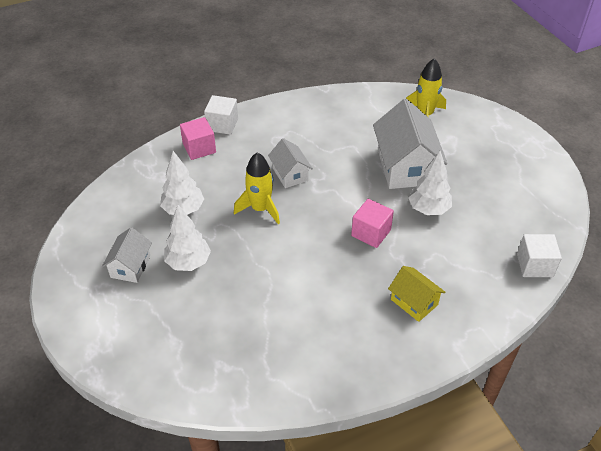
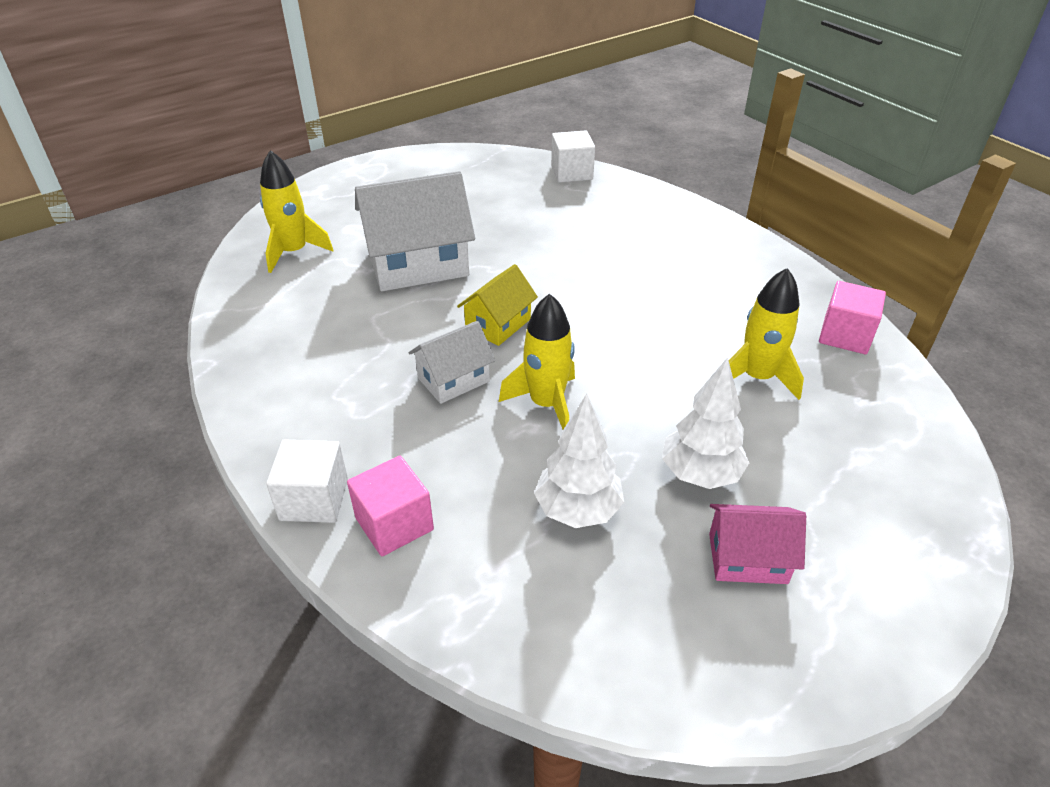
camera: 100 degrees left, 5 degrees down
(130, 266) = (747, 558): white house -> pink house
(255, 313) = (757, 377): none -> yellow rocket
(371, 233) = (561, 286): pink cube -> pink cube (845, 335)
(414, 302) = (665, 247): yellow house -> yellow house (498, 324)
(428, 209) = (501, 242): white tree -> none

